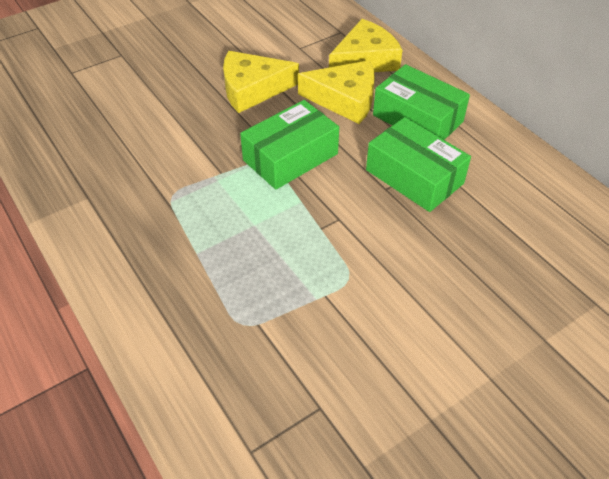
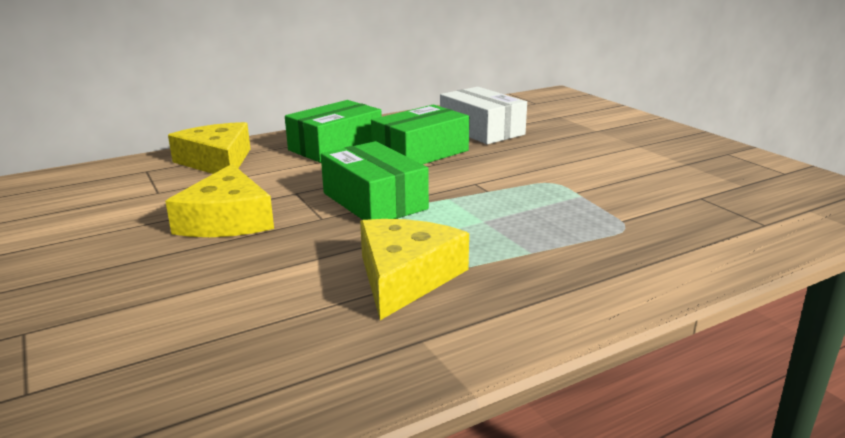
camera: 85 degrees left, 25 degrees down
(345, 99) = (285, 173): yellow cheese -> yellow cheese (405, 277)
(504, 223) = (481, 130): none -> white box

